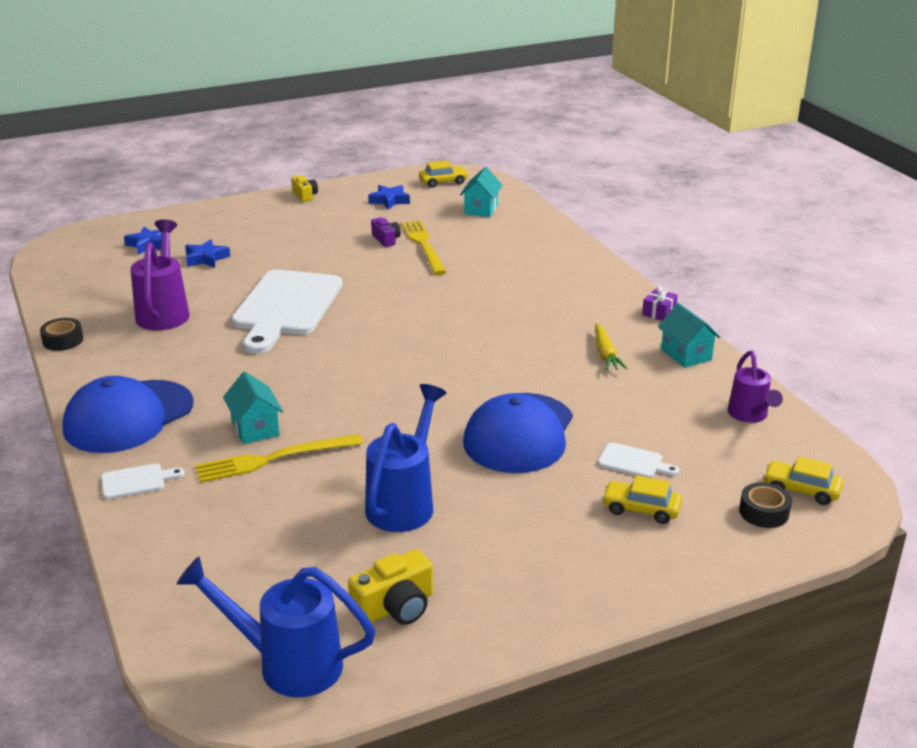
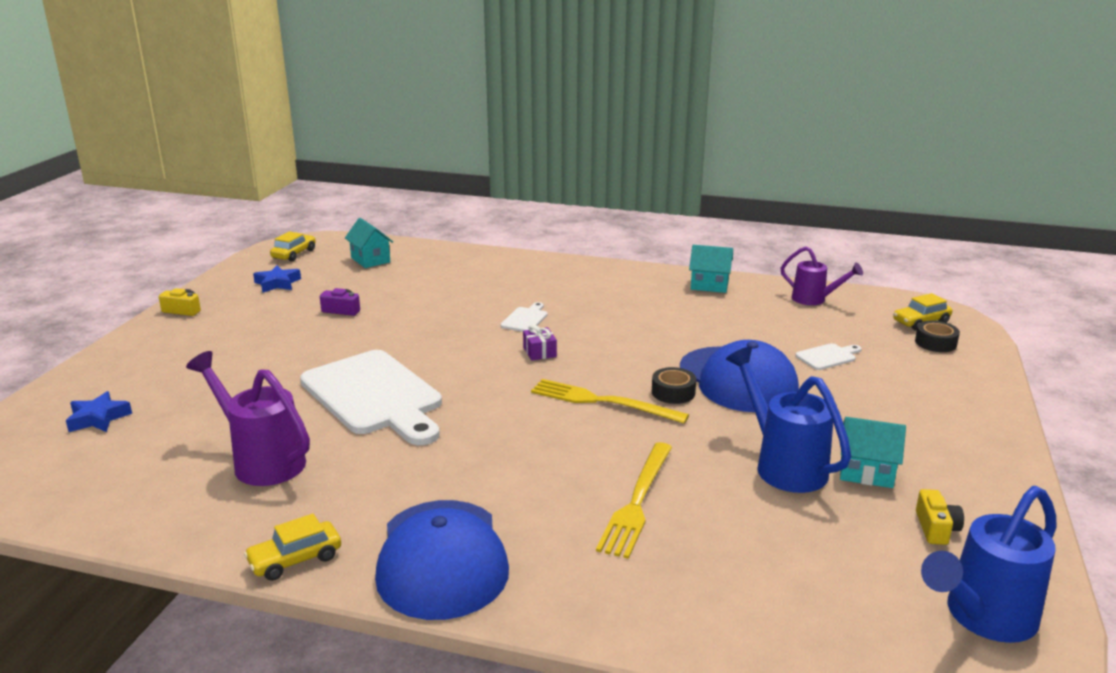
camera: 50 degrees left, 5 degrees down
(63, 340) = (203, 546): black tape -> black tape (673, 392)
(137, 481) = (578, 598): white cutting board -> white cutting board (525, 319)
(206, 258) = (198, 399): blue star -> none
(255, 428) = (570, 492): turquoise house -> turquoise house (866, 472)
(395, 607) = (936, 528): yellow camera -> yellow camera, size x0.66
(423, 245) = (384, 301): yellow fork -> yellow fork (602, 402)
(605, 354) = (669, 308): yellow carrot -> none
(641, 509) = (892, 379): yellow car -> yellow car (295, 559)
(659, 312) = (640, 270): purple gift -> purple gift (539, 352)

